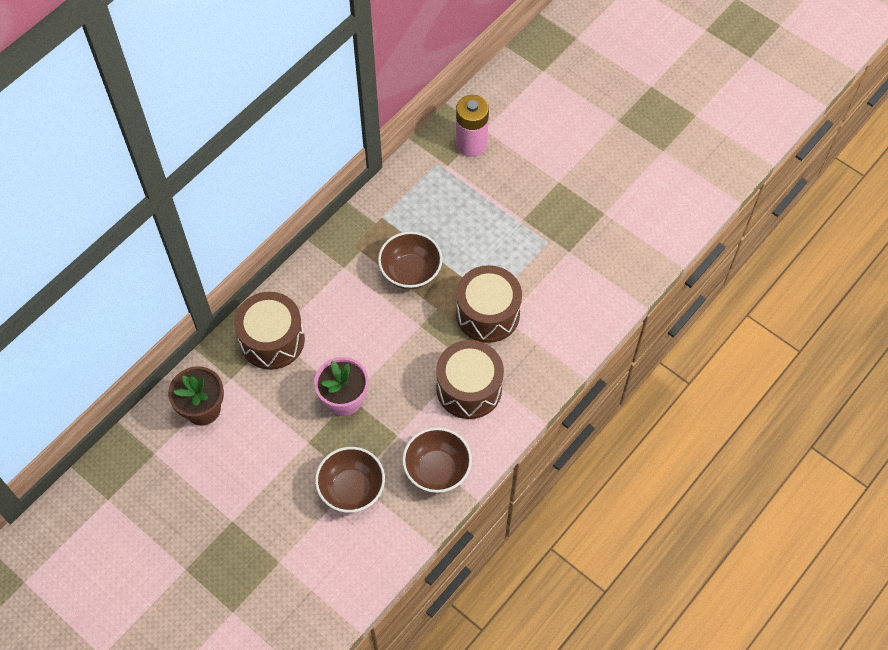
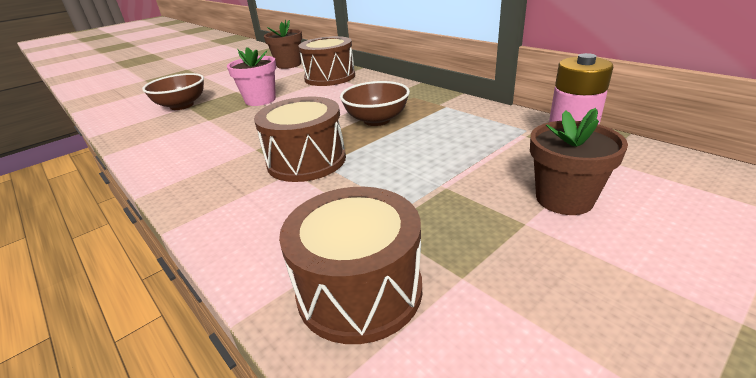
camera: 100 degrees right, 30 degrees down
(437, 469) = (157, 136): brown bowl -> none
(469, 388) = (223, 150): brown drum -> brown drum (359, 290)
(534, 159) = (564, 199): none -> brown flower pot

